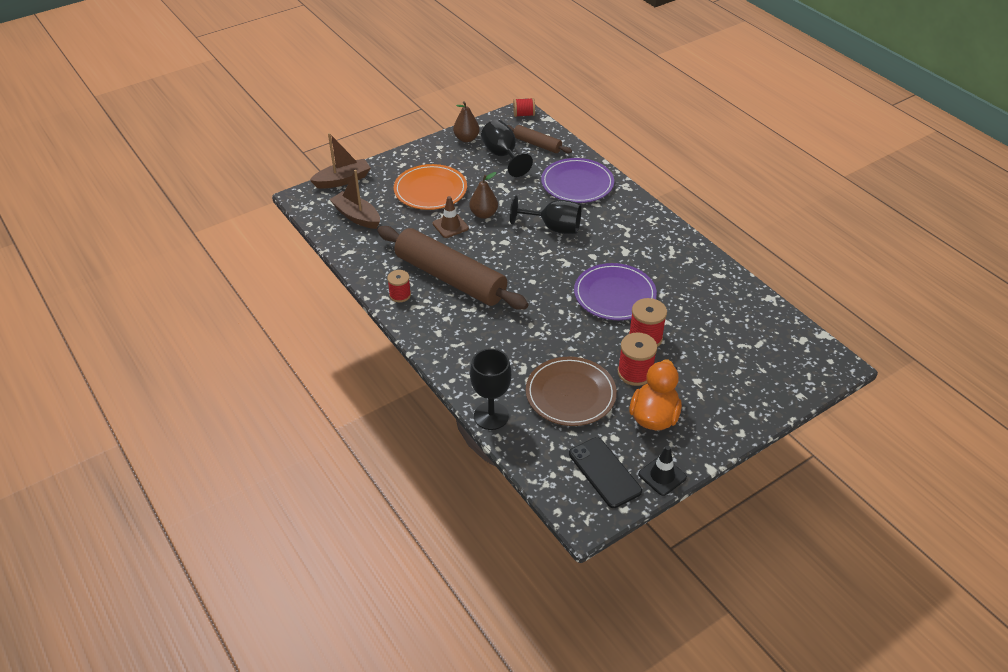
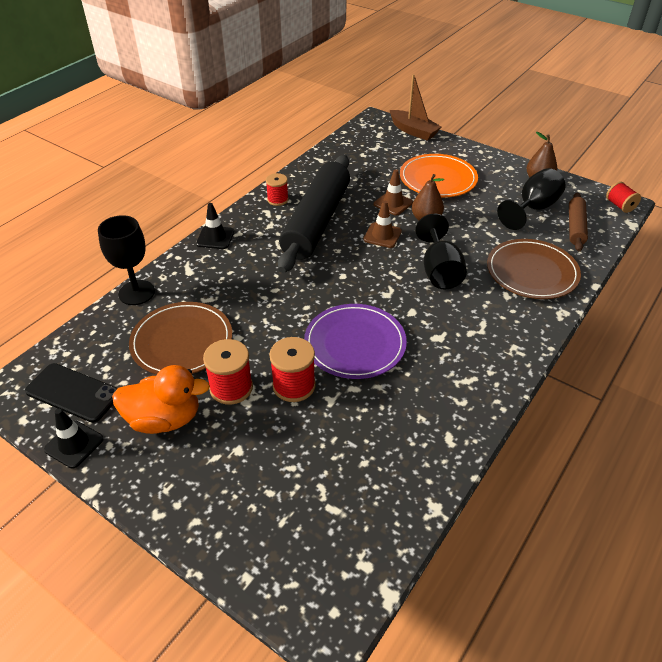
camera: 70 degrees right, 0 degrees up
(357, 216) = (369, 151): brown boat -> none
(436, 349) = (215, 238): none -> black traffic cone
(450, 278) = (317, 222): brown rolling pin -> black rolling pin
(492, 244) = (382, 235): none -> brown traffic cone
(577, 183) = (532, 272): purple plate -> brown plate
(604, 472) = (73, 393): black phone -> black phone turned 75 degrees clockwise

